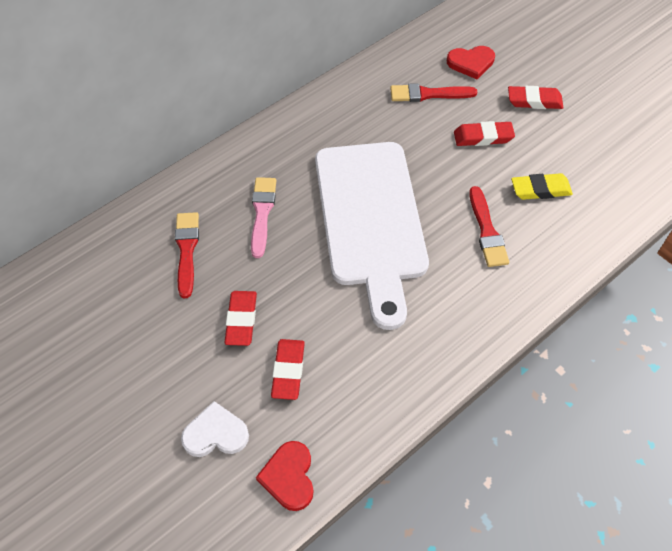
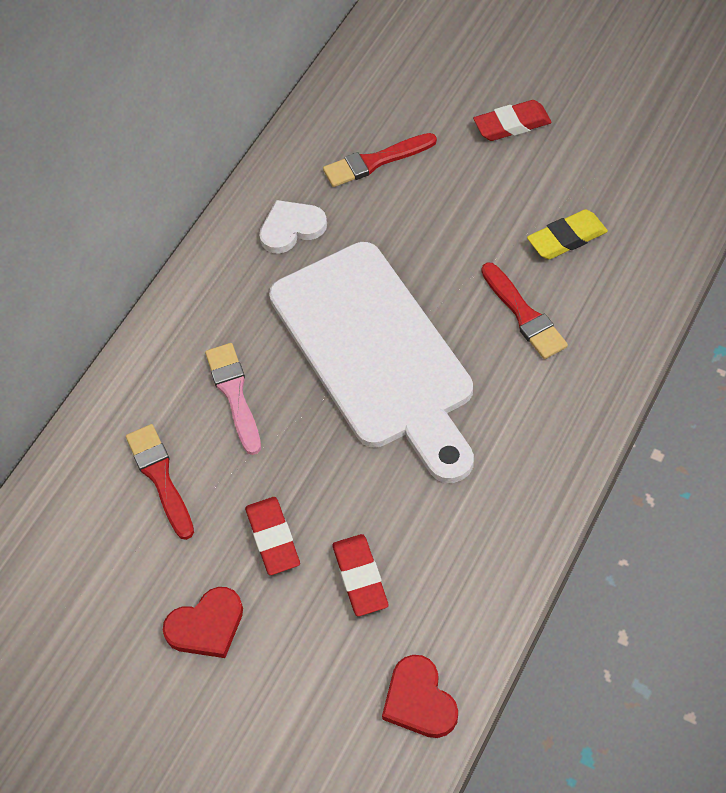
camera: 15 degrees left, 0 degrees up
(215, 433) = (307, 686): white heart -> white heart (291, 228)
(471, 63) = (411, 100): red heart -> red heart (206, 626)
(483, 137) = (468, 195): red eraser -> none

